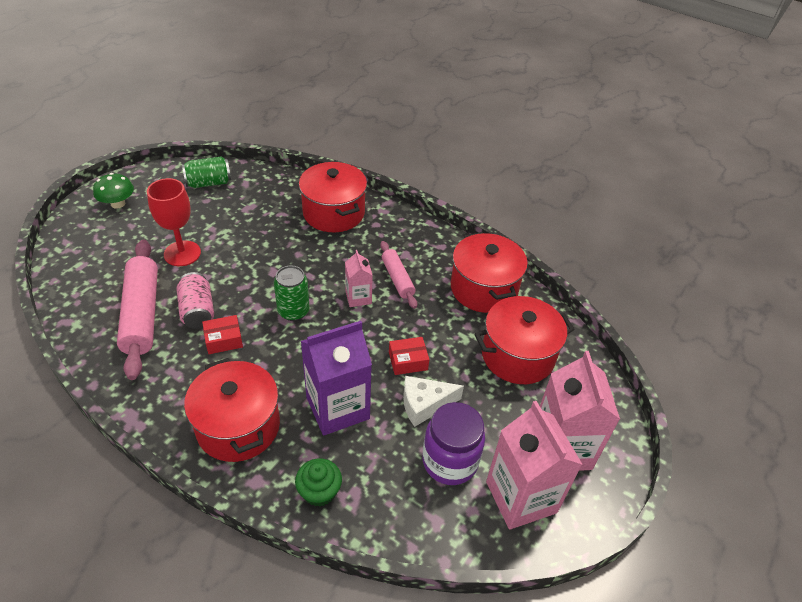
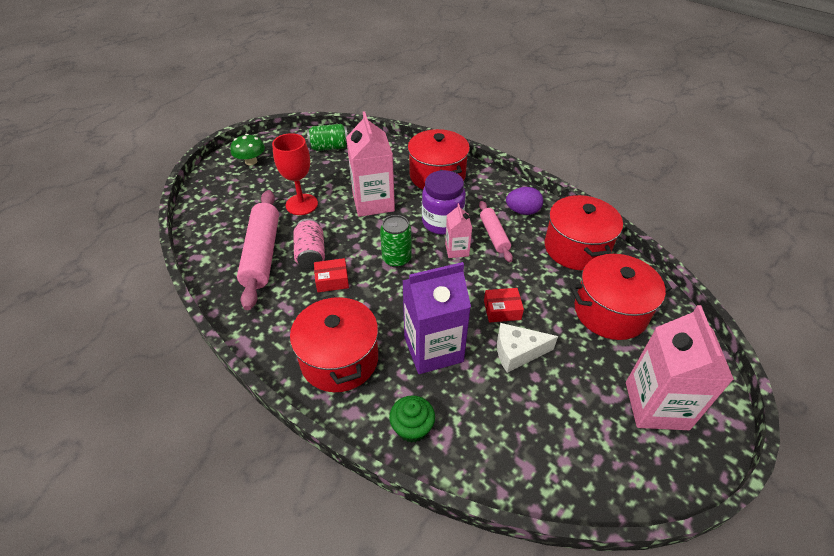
camera: 10 degrees right, 0 degrees up
(427, 250) = (522, 211): none -> purple egg
(450, 461) = (541, 409): purple jar -> purple jar (442, 222)
(521, 497) = (615, 451): pink carton -> pink carton (373, 202)

